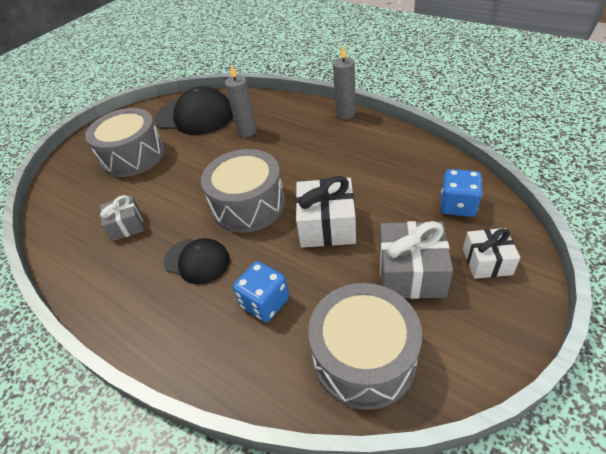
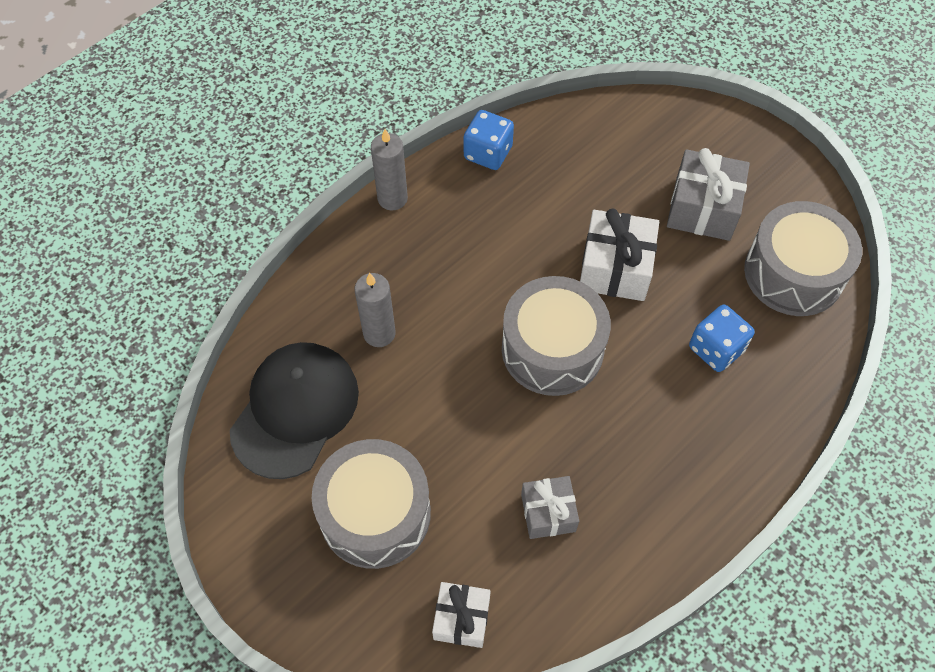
camera: 85 degrees left, 15 degrees up
(197, 261) = (638, 417): black cap -> none
(457, 205) = (618, 138): blue dice -> blue dice (488, 153)
(487, 261) = (701, 143): white gift -> white gift (461, 619)

